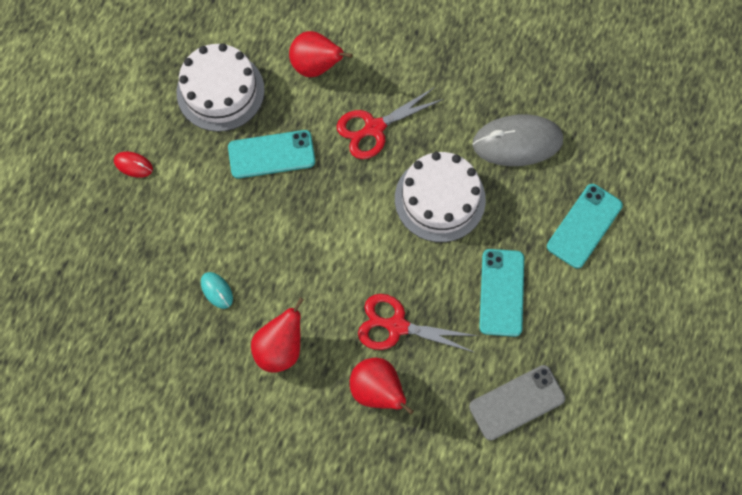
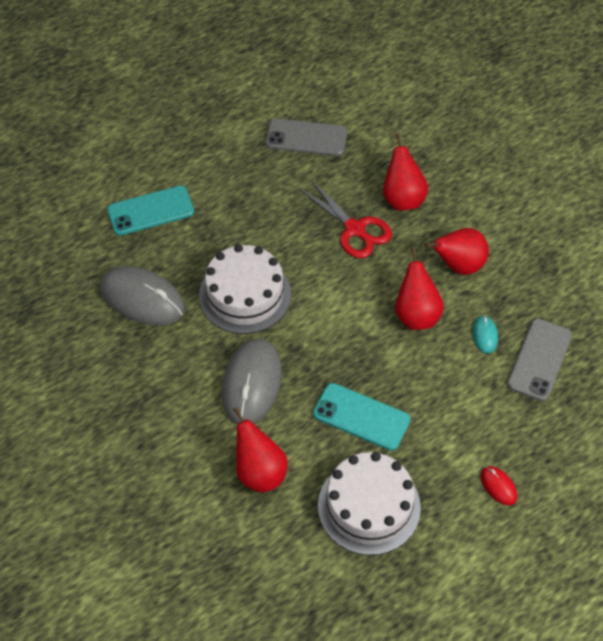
camera: 145 degrees left, 15 degrees down
(158, 296) = (539, 360): none -> grey phone
(286, 273) = (416, 315): none -> red pear
(374, 128) = (251, 383): red scissors -> grey mouse
(501, 292) = (255, 205): turquoise phone -> none

